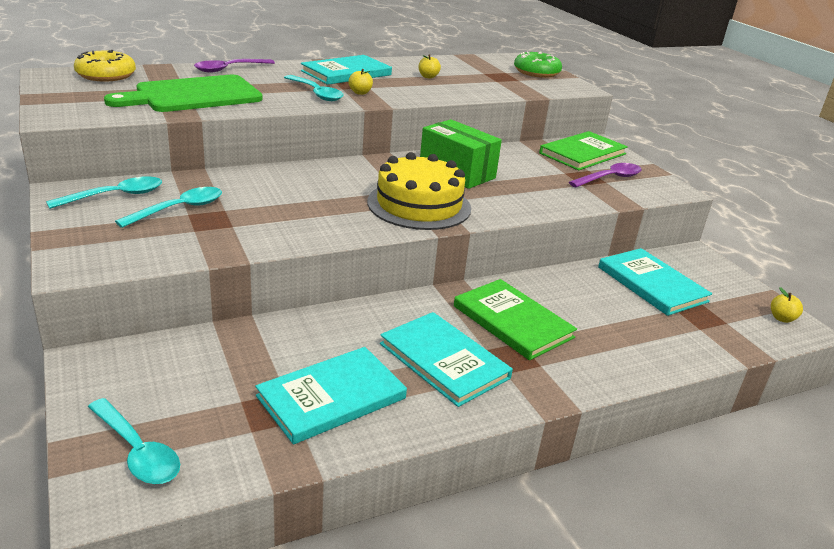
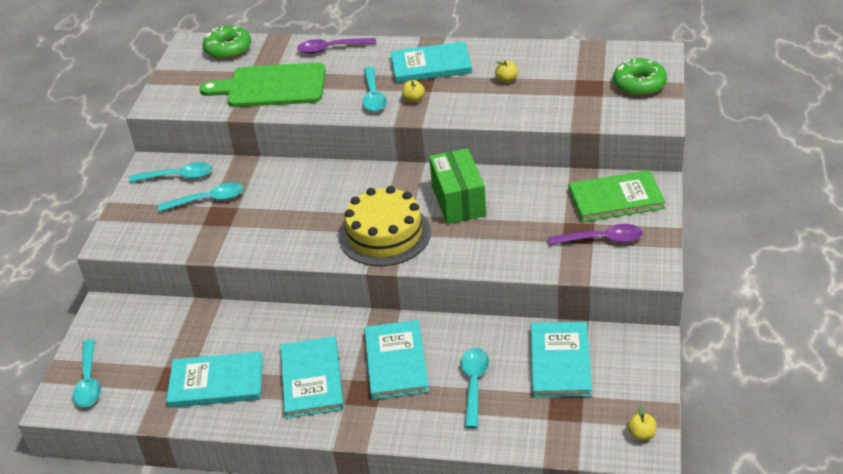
camera: 40 degrees right, 10 degrees up
(106, 75) = (228, 49): yellow donut -> green donut
(512, 322) = (396, 362): green book -> turquoise book
(606, 320) = (474, 384): none -> turquoise spoon

